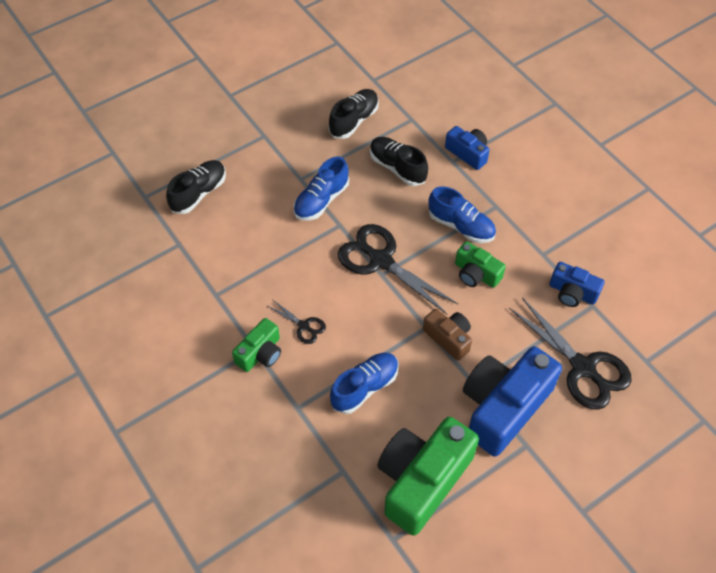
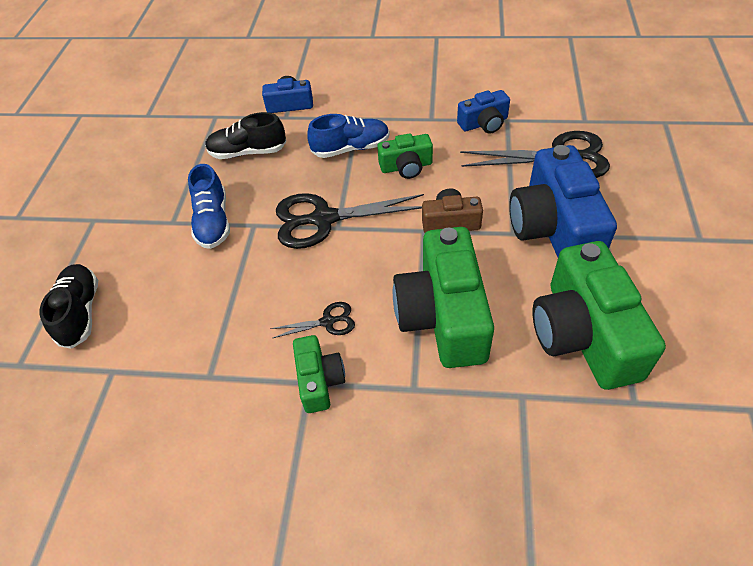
camera: 45 degrees left, 5 degrees down
(354, 120) = (167, 150): black shoe -> none
(365, 387) = (443, 315): blue shoe -> green camera

